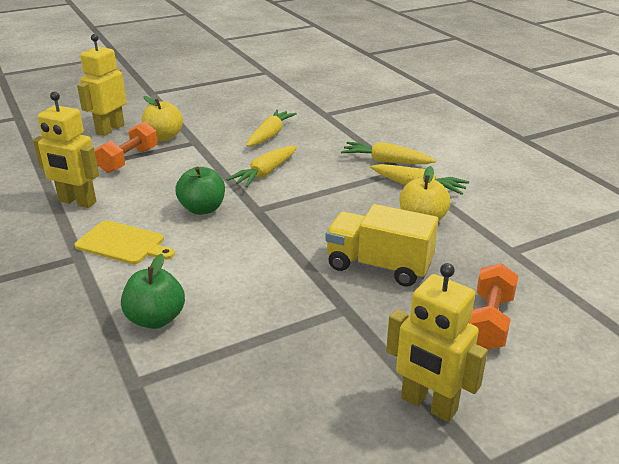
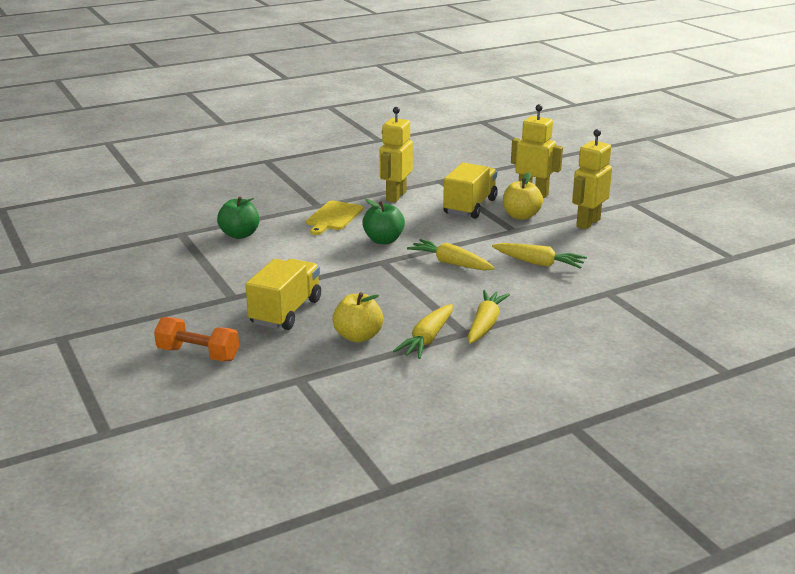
camera: 90 degrees right, 5 degrees down
(129, 160) = (470, 206): orange dumbbell -> yellow truck
(428, 405) = (122, 322): yellow robot -> yellow robot (587, 223)

